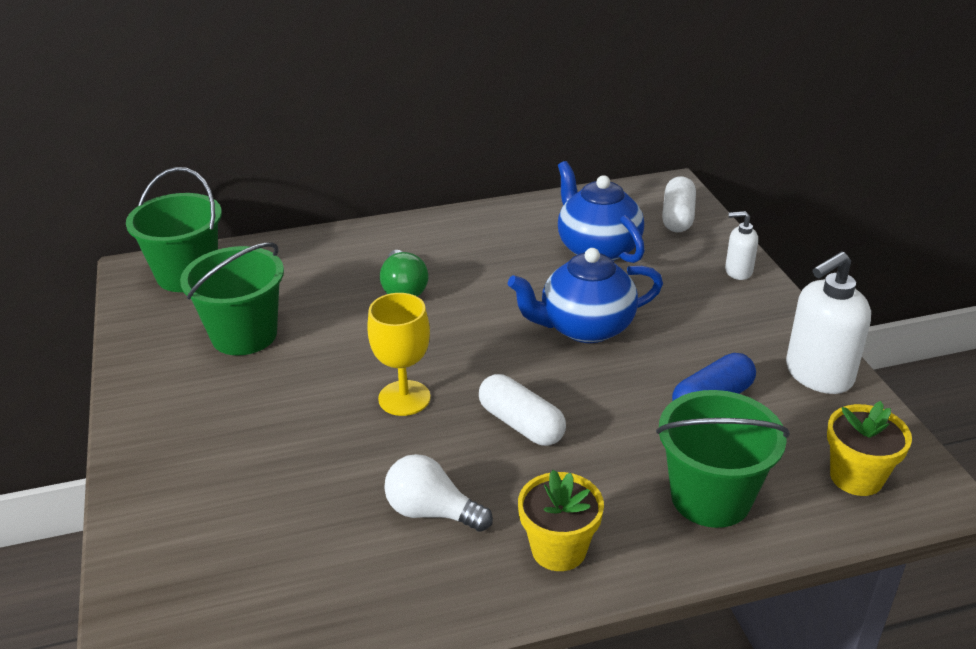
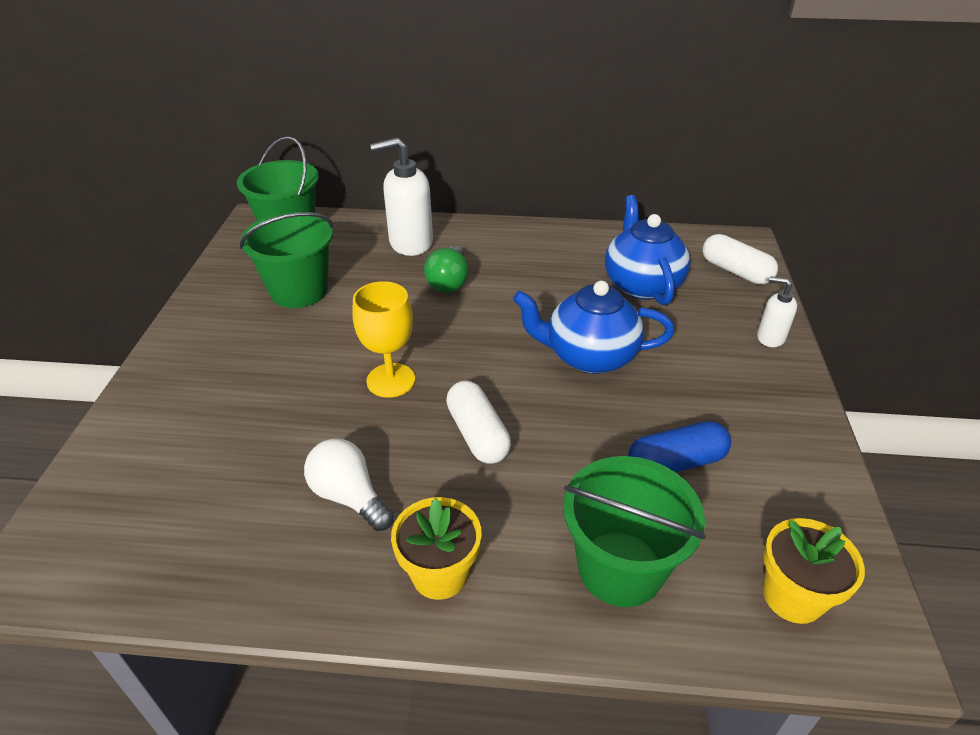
camera: 20 degrees right, 5 degrees up
(678, 217) = (735, 271): white capsule -> white capsule turned 75 degrees counterclockwise
(818, 374) = (804, 467): white soap dispenser -> white soap dispenser (410, 243)

